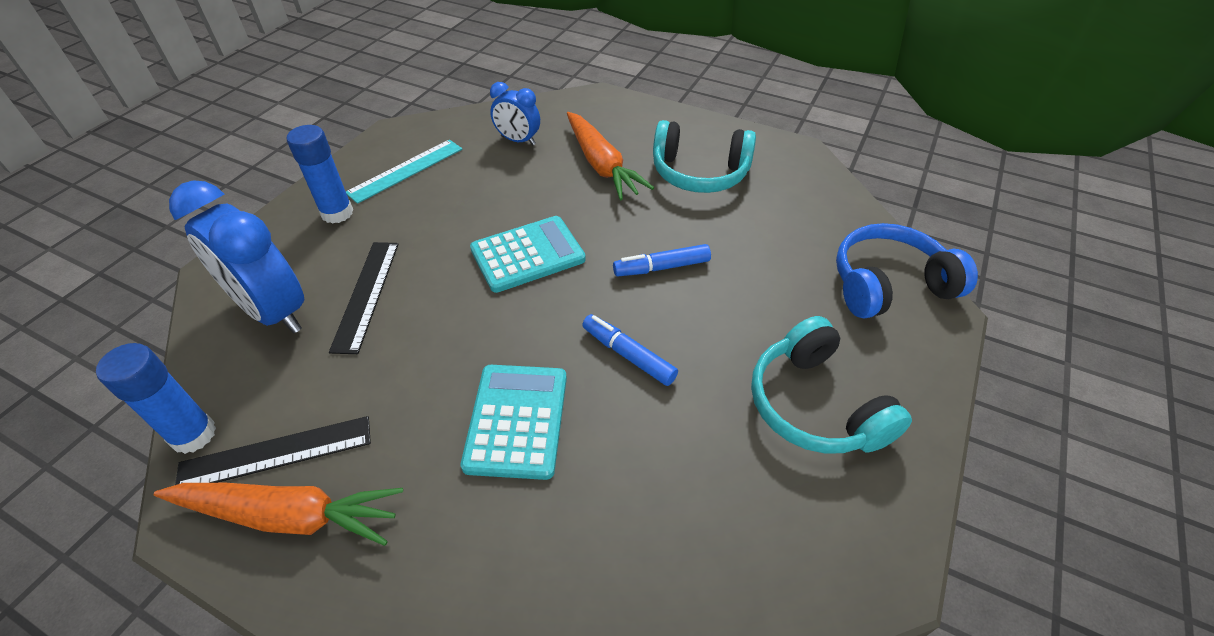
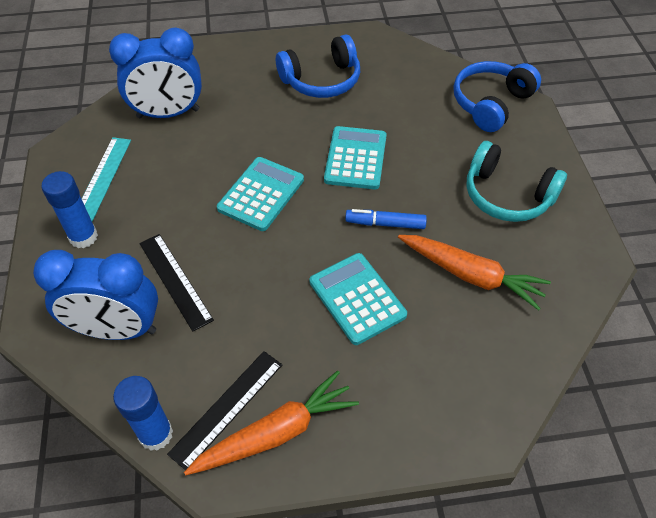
camera: 35 degrees left, 5 degrees up
(518, 140) = (168, 113): blue clock -> blue clock, size x1.82
(601, 165) = (249, 104): orange carrot -> orange carrot (471, 275)
(661, 267) = (355, 158): blue marker -> turquoise calculator
(699, 173) = (322, 80): turquoise headphones -> blue headphones

